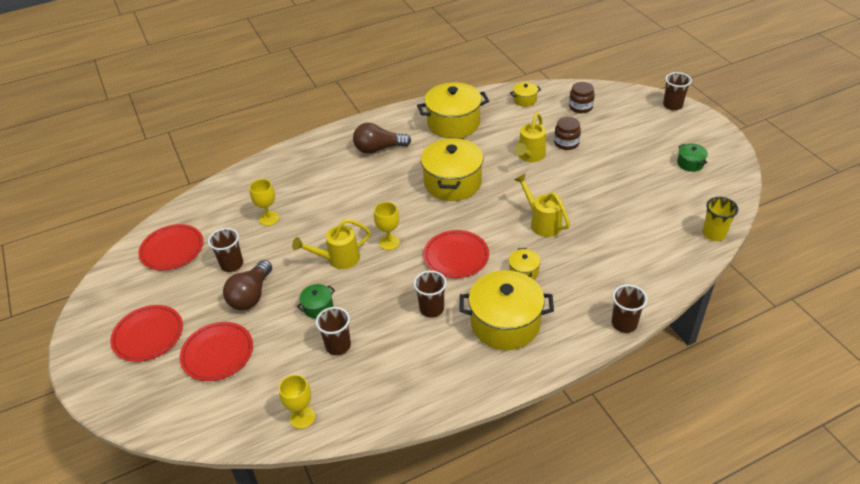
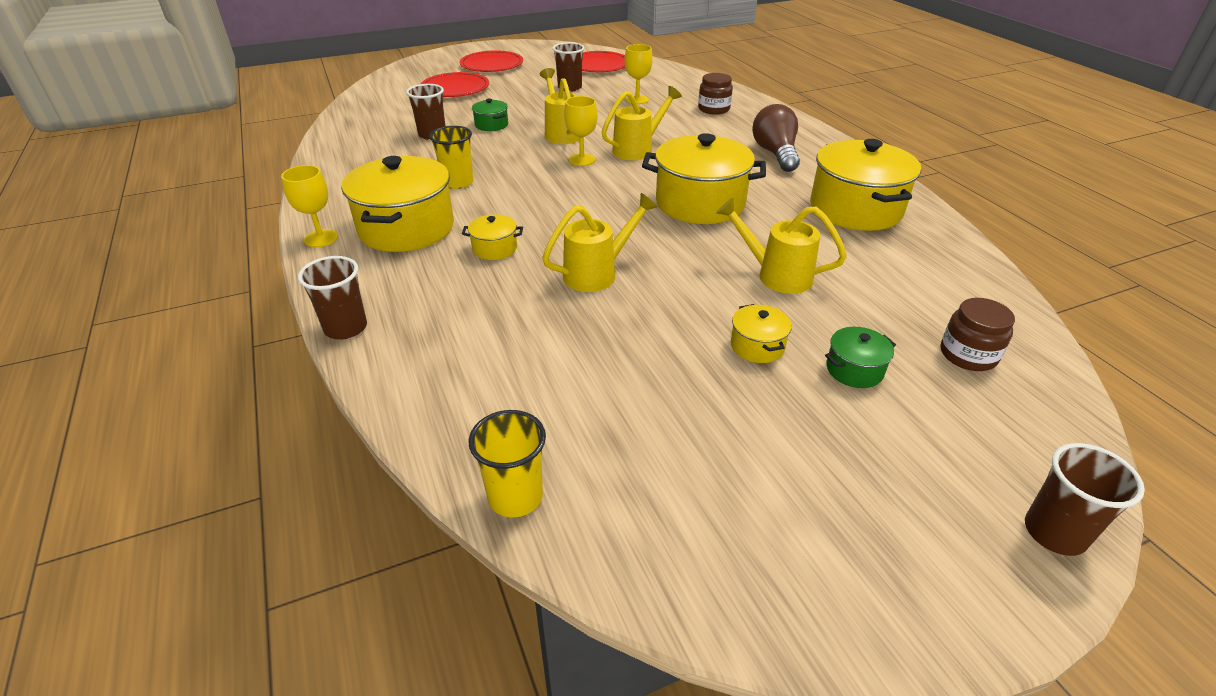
camera: 90 degrees right, 5 degrees down
(251, 295) = (522, 97): brown light bulb -> none
(302, 417) = (355, 122): yellow goblet -> yellow goblet (321, 238)
(371, 214) = (638, 149): none -> yellow watering can
(431, 309) = (458, 182): brown cup -> yellow cup
(456, 256) = (543, 200): red plate -> none
(525, 100) = (961, 284): yellow pot -> yellow pot (757, 346)
(566, 143) = (826, 321): brown jar -> brown jar (714, 109)
(690, 163) = (779, 512): green pot -> green pot (854, 370)

